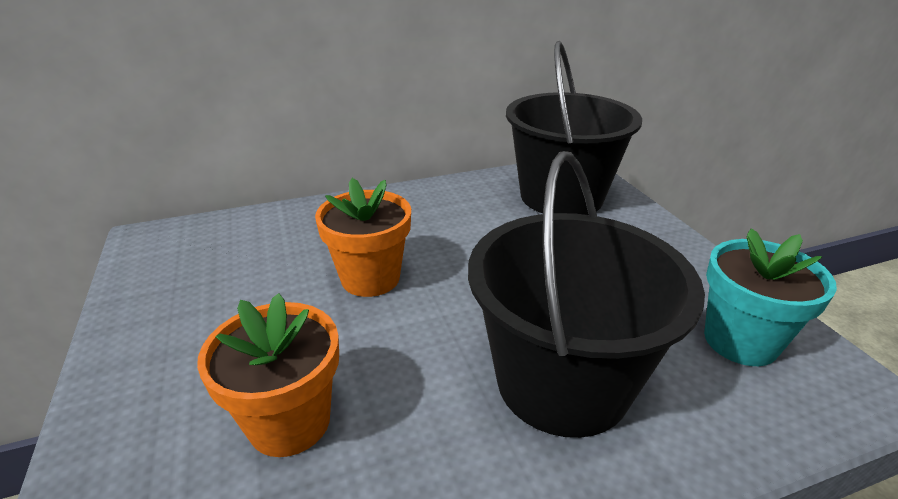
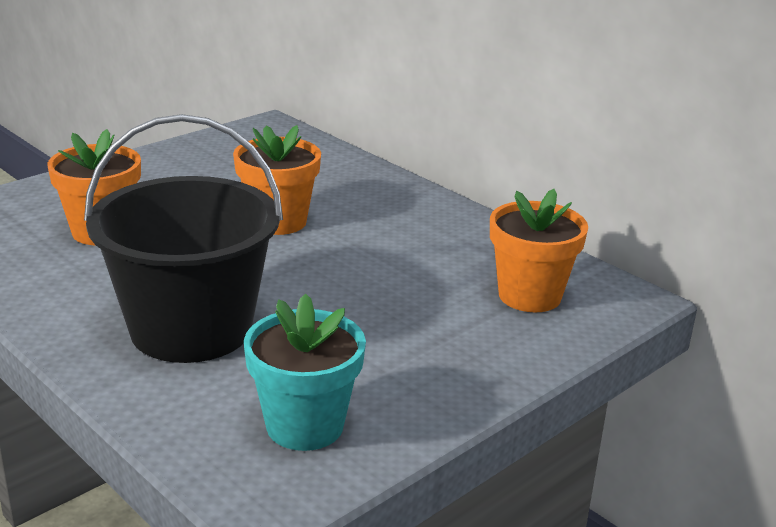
camera: 65 degrees right, 5 degrees down
(561, 197) = (529, 296): black bucket -> orange flower pot

